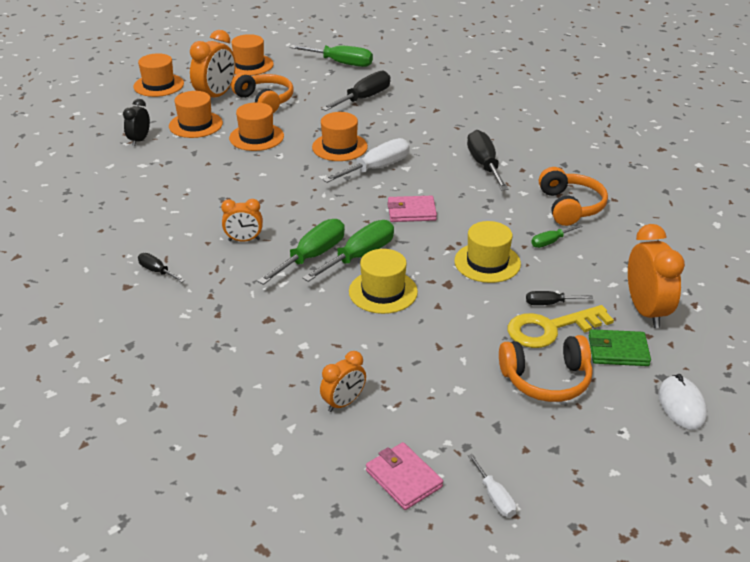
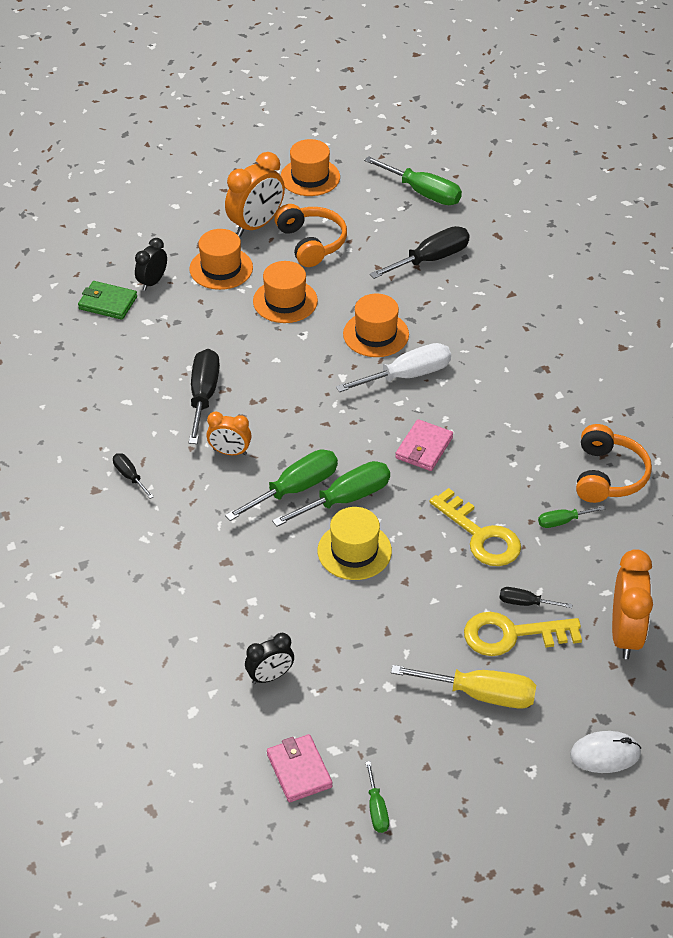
camera: 15 degrees right, 10 degrees up
(158, 85) = (194, 194): orange hat -> none
(343, 403) = (270, 676): orange clock -> black clock
(411, 212) = (424, 448): pink wallet -> pink wallet turned 75 degrees counterclockwise
(484, 165) = (534, 393): black screwdriver -> black screwdriver (203, 396)
(487, 262) = (480, 535): yellow hat -> yellow key
(495, 497) = (376, 809): white screwdriver -> green screwdriver
(546, 379) = (481, 694): orange headphones -> yellow screwdriver
(618, 351) = (571, 677): green wallet -> green wallet (108, 303)
(681, 405) = (605, 754): white mouse -> white mouse turned 75 degrees clockwise

